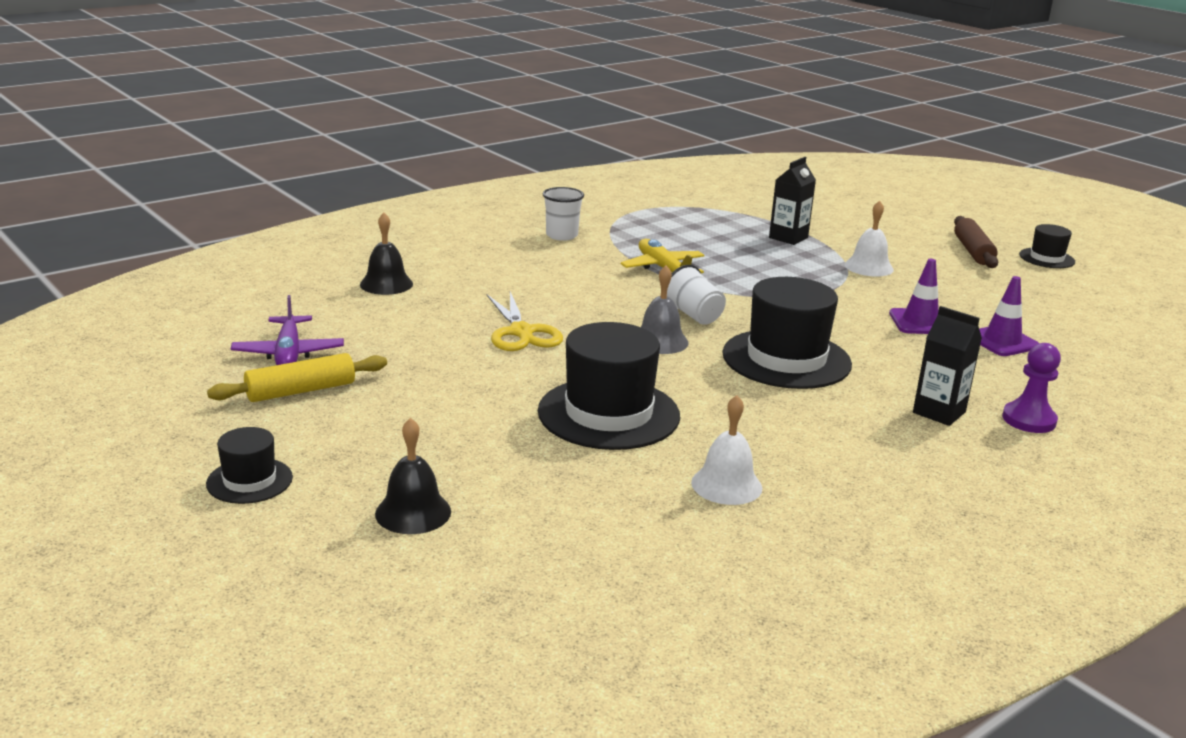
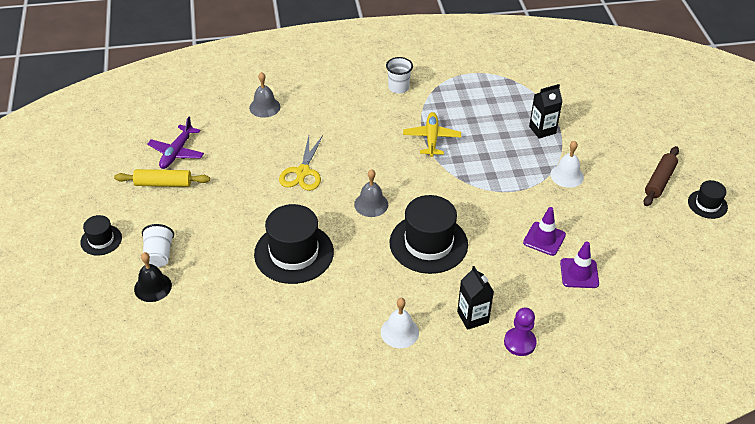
camera: 30 degrees right, 20 degrees up
(386, 284) = (264, 107): black bell -> grey bell
(693, 315) = (410, 188): white cup -> white cup (159, 255)
(726, 485) = (306, 325): white bell -> white bell (399, 332)

